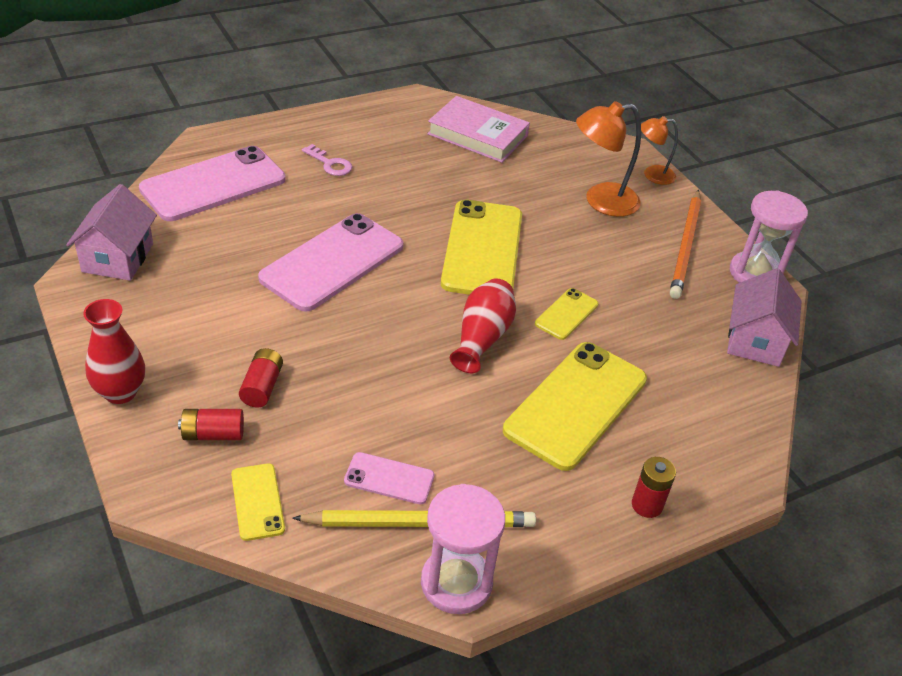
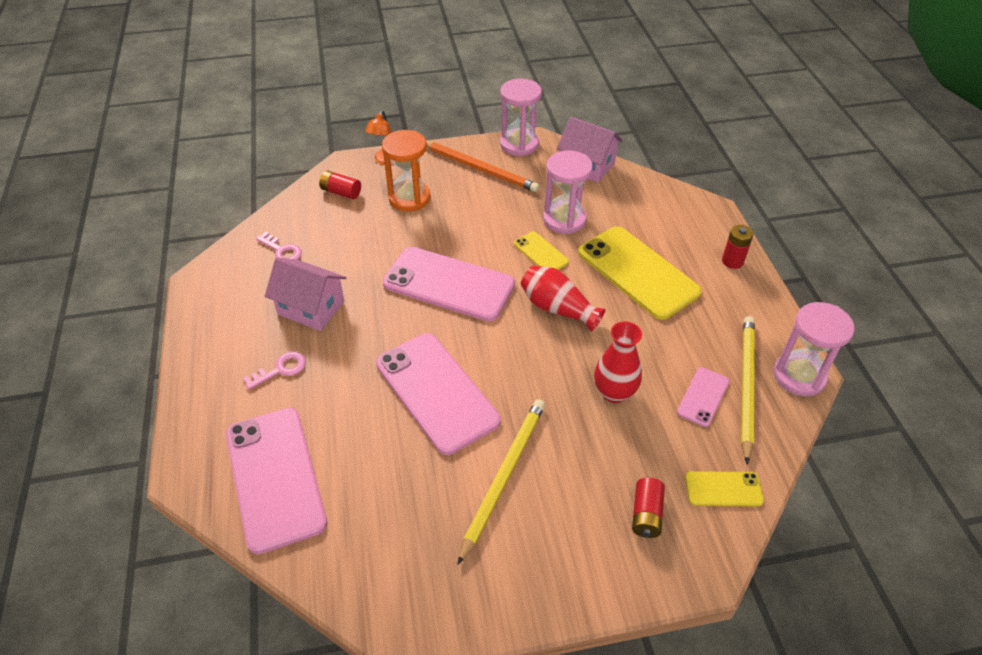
camera: 70 degrees left, 5 degrees up
(117, 258) = (375, 583): pink house -> pink house (311, 308)
(120, 392) = (584, 590): red vase -> red vase (614, 392)
(241, 322) = (504, 476): none -> yellow pencil
(262, 387) = (592, 470): red battery -> red battery (341, 192)
(477, 135) = (282, 251): pink book -> pink key
(482, 249) = (448, 284): yellow phone -> pink phone
(601, 201) = (409, 198): orange lamp -> orange hourglass
(636, 328) = (564, 219): none -> pink hourglass

